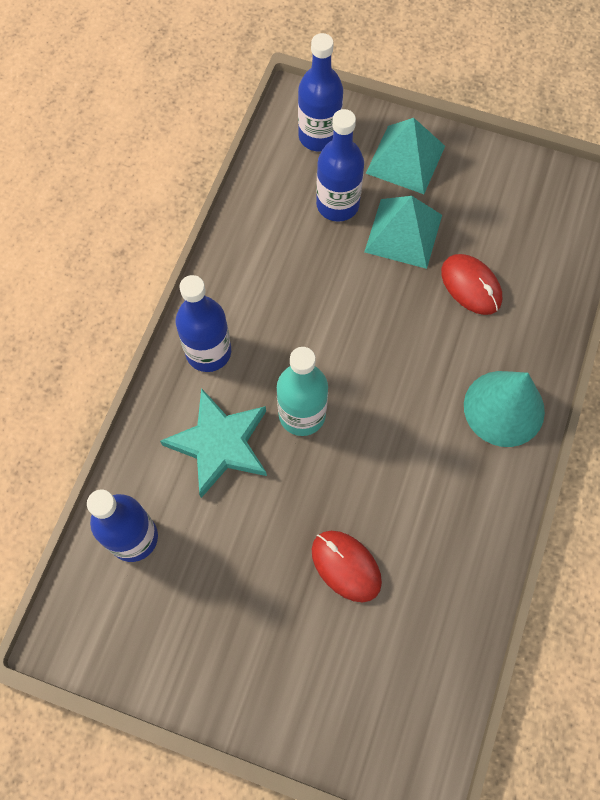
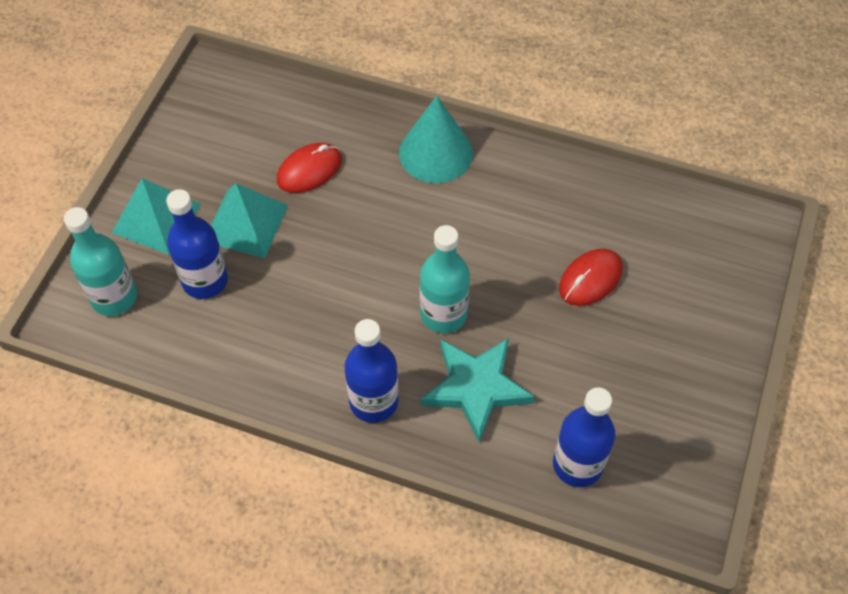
camera: 90 degrees left, 10 degrees down
(319, 136) = (114, 297): blue bottle -> turquoise bottle

